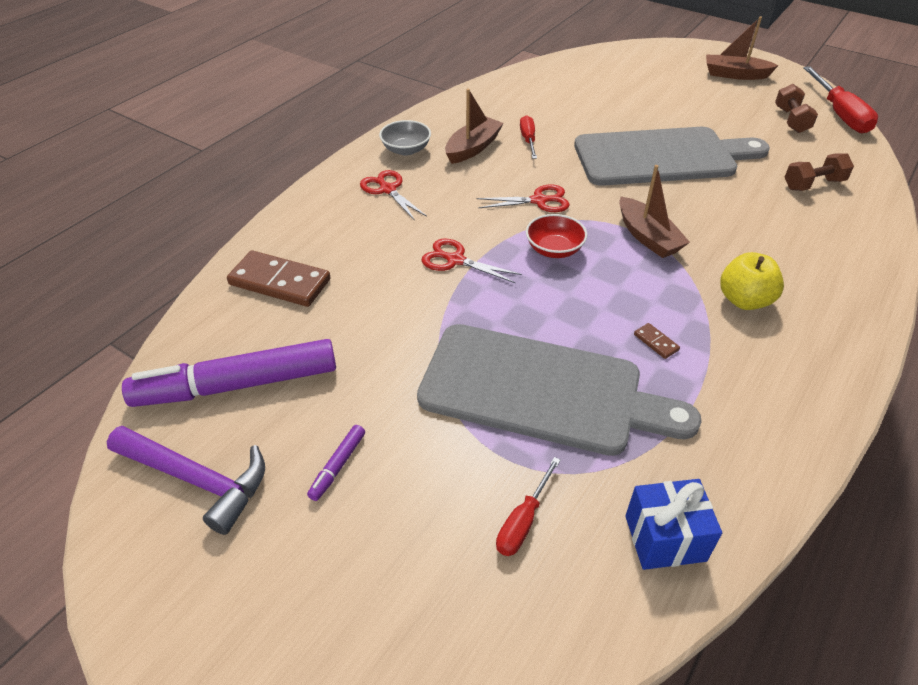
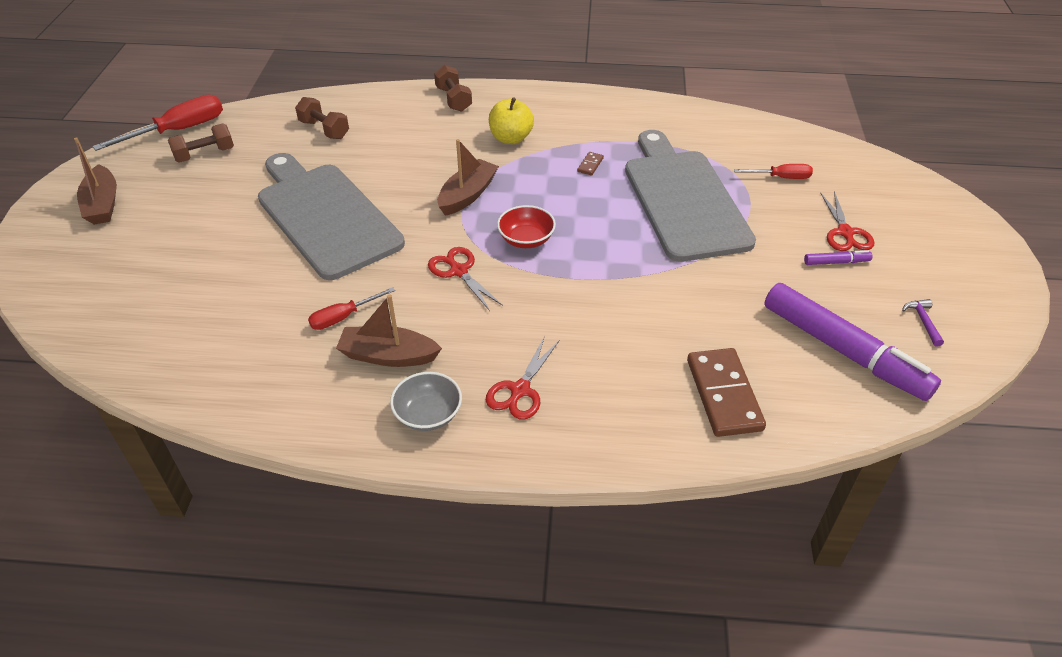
camera: 120 degrees left, 0 degrees up
(198, 480) = (923, 321): purple hammer -> purple hammer, size x0.44
(455, 260) = (590, 291): red scissors -> red scissors (845, 232)
(665, 538) = (735, 131): blue gift -> none
(855, 284) = (453, 99): none -> brown dumbbell

